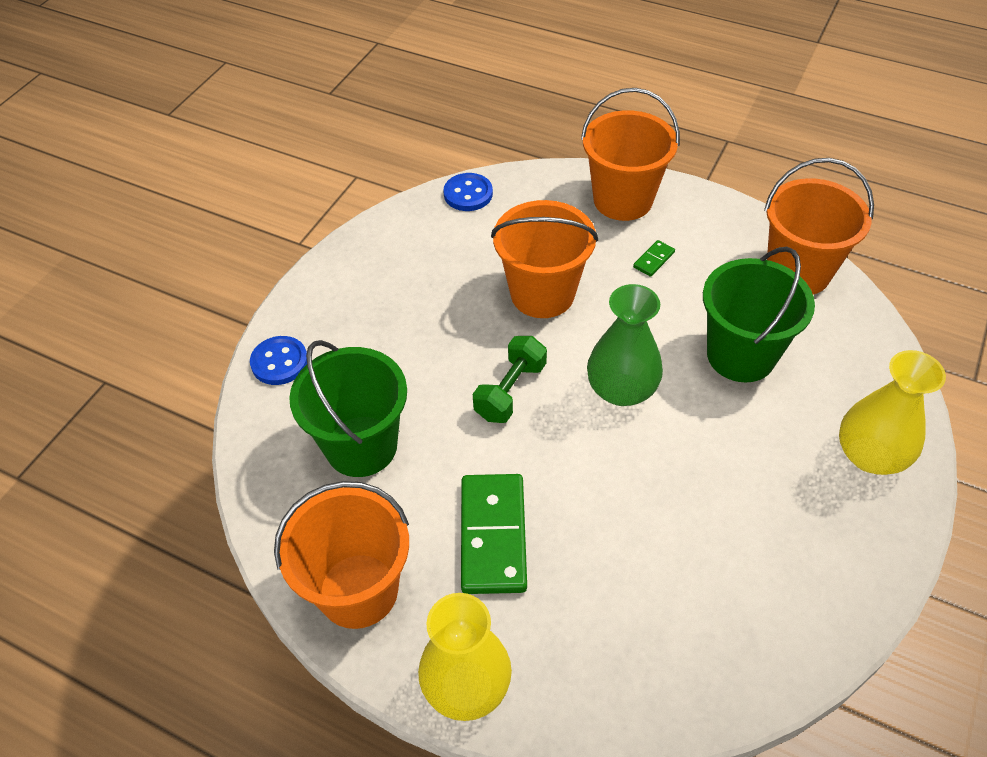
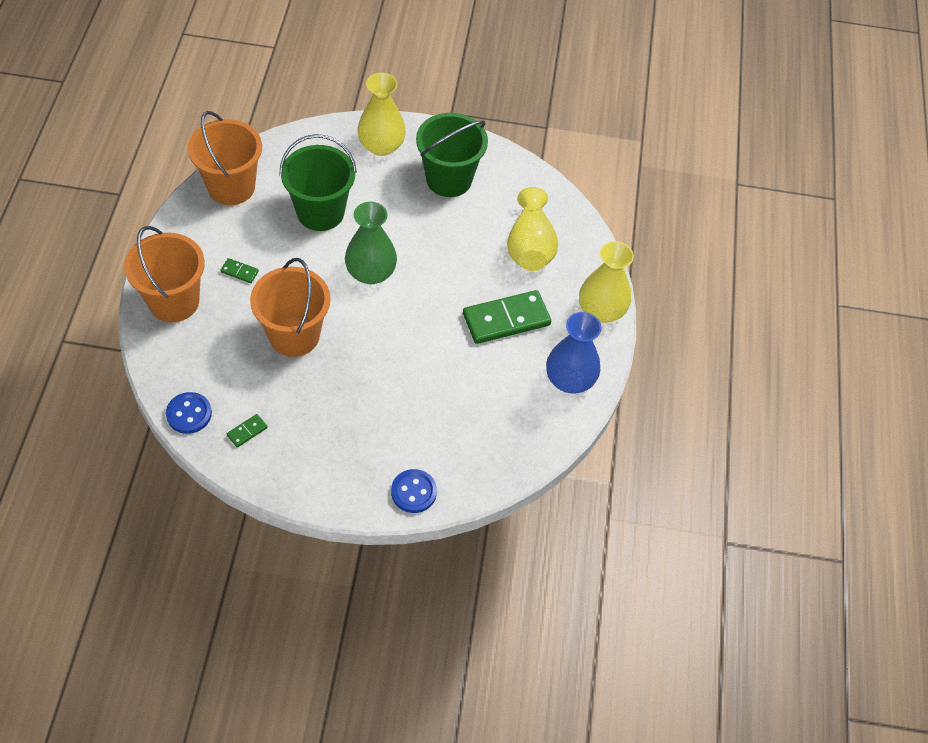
camera: 115 degrees left, 5 degrees up
(358, 590) = (569, 379): orange bucket -> blue vase
(361, 446) = (468, 411): green bucket -> green bucket (449, 179)
(427, 234) = (247, 431): none -> green domino
(510, 391) = (392, 335): green dumbbell -> none
(626, 614) = (530, 246): none -> yellow vase

